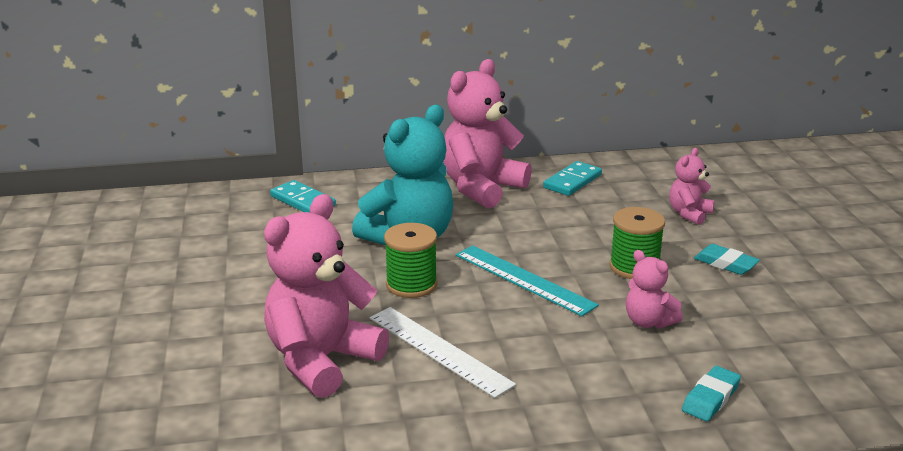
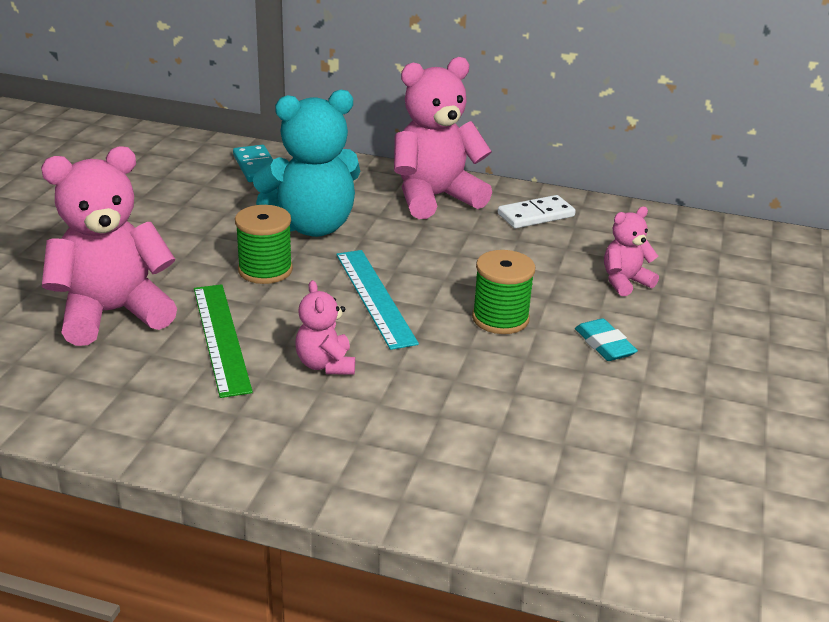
camera: 25 degrees right, 5 degrees up
(439, 350) = (221, 337): white ruler -> green ruler
(572, 181) = (536, 215): turquoise domino -> white domino
(648, 322) = (451, 377): pink teddy bear -> pink teddy bear (325, 364)
(710, 398) = (426, 473): turquoise eraser -> none

